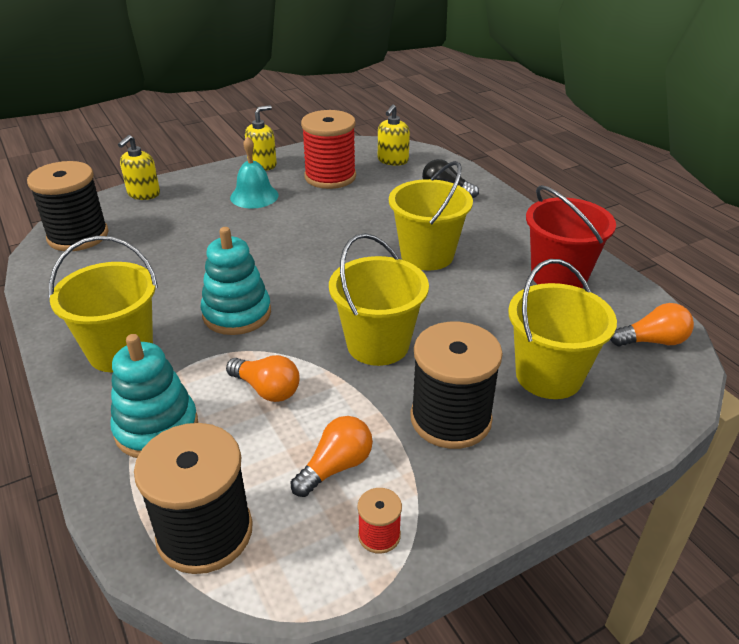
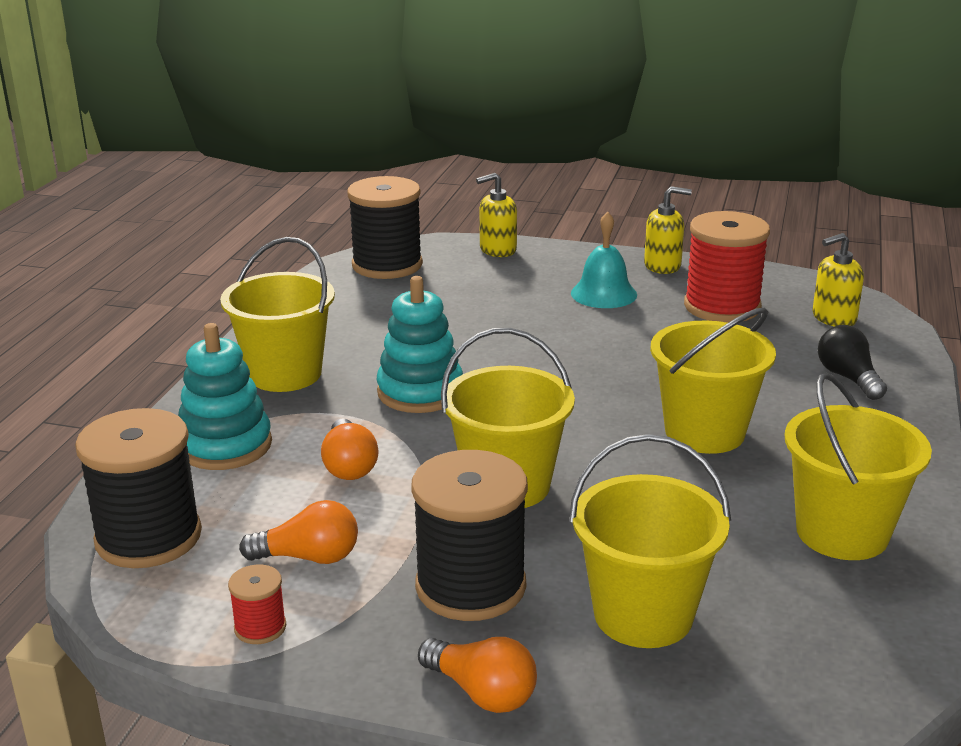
camera: 45 degrees right, 10 degrees down
(559, 276) = (842, 532): red bucket -> yellow bucket
(652, 341) = (848, 662): orange light bulb -> orange light bulb (481, 692)

